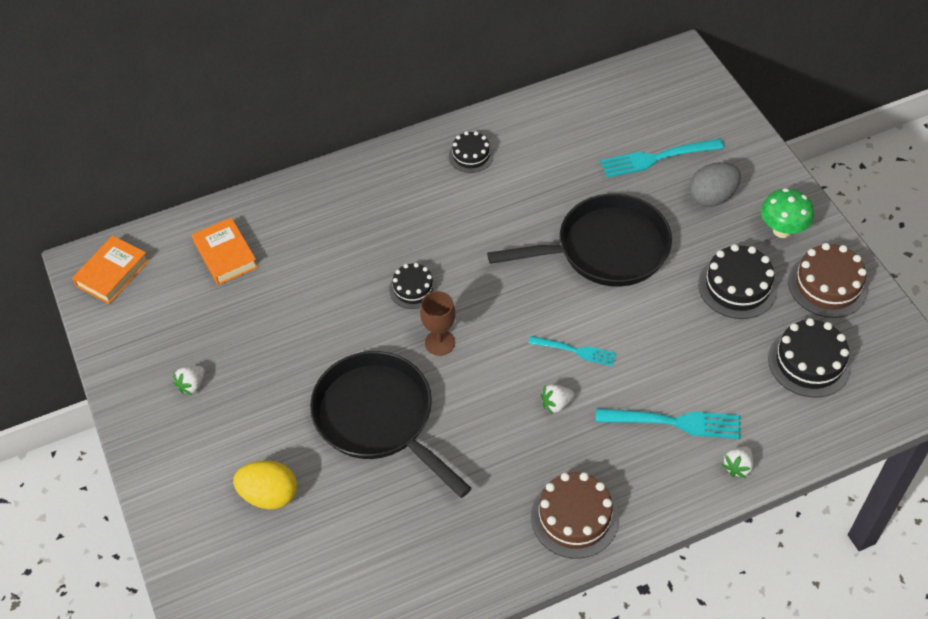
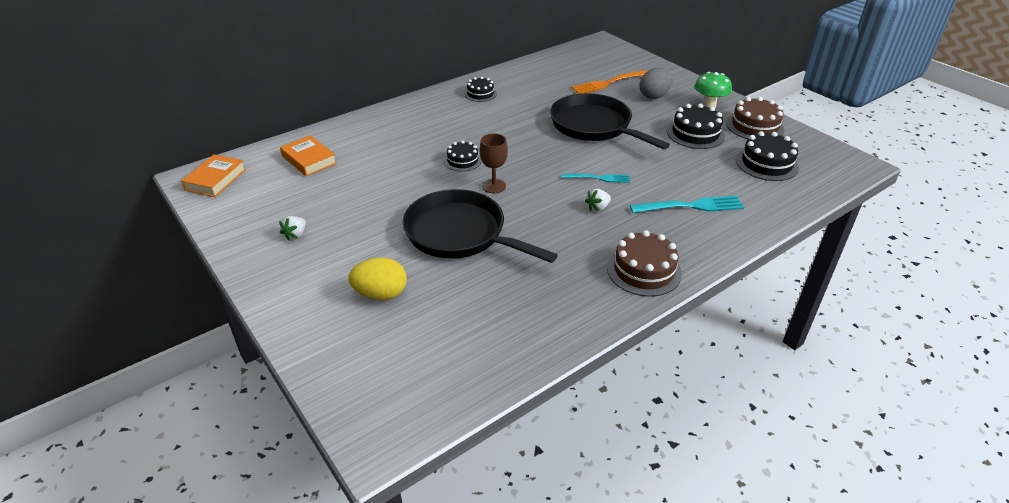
camera: 15 degrees left, 15 degrees down
(605, 249) = (594, 126): black pan -> black pan turned 105 degrees counterclockwise
(657, 158) = (608, 83): turquoise fork -> orange fork
(737, 467) = (751, 224): white strawberry -> none

